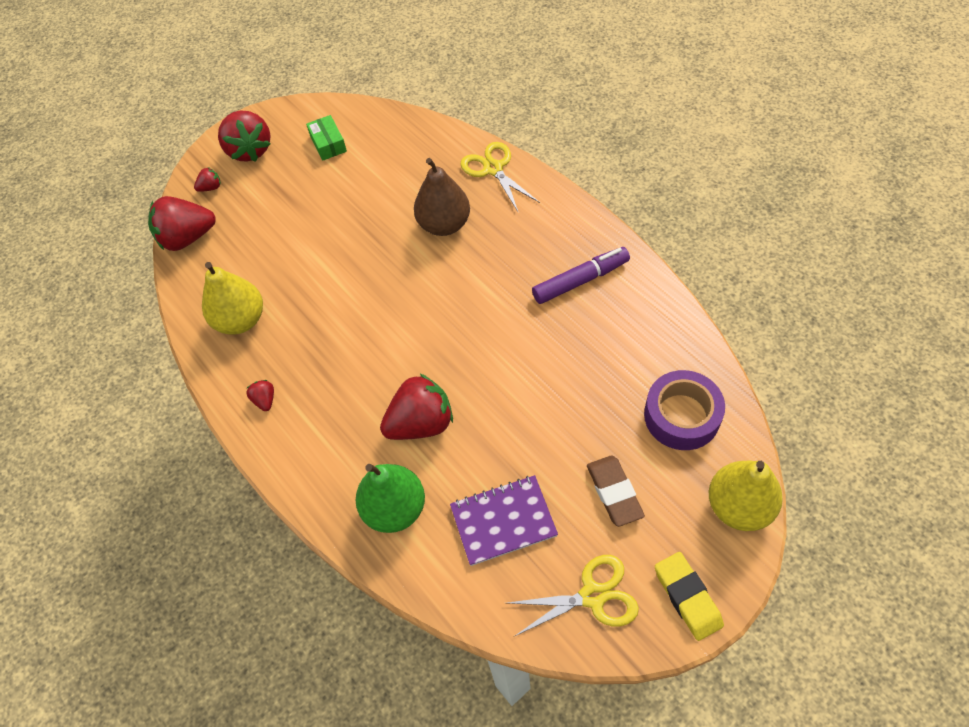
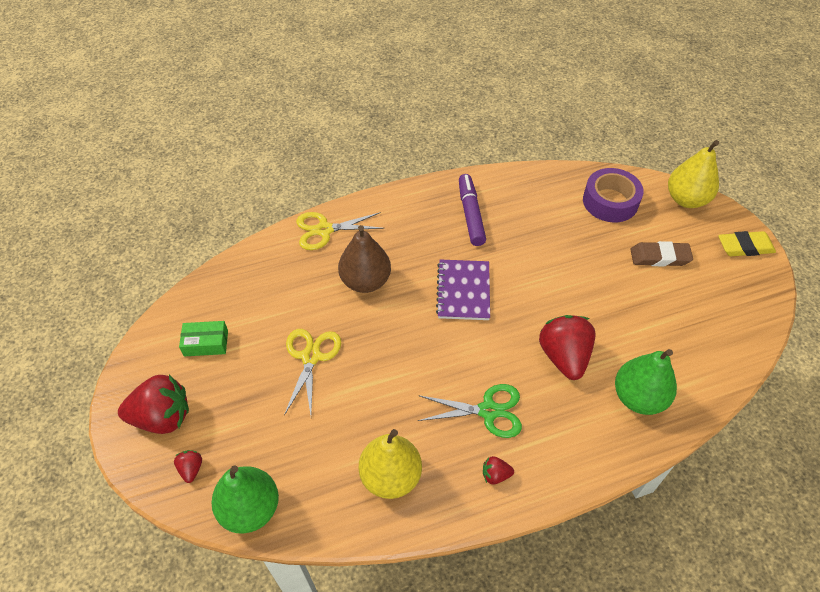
camera: 75 degrees left, 5 degrees down
(187, 238) = (250, 509): red strawberry -> green pear
(331, 374) = (488, 411): none -> green scissors
(503, 521) = (667, 328): purple notebook -> purple notebook (463, 291)
(592, 596) = (736, 295): yellow scissors -> yellow scissors (311, 357)

